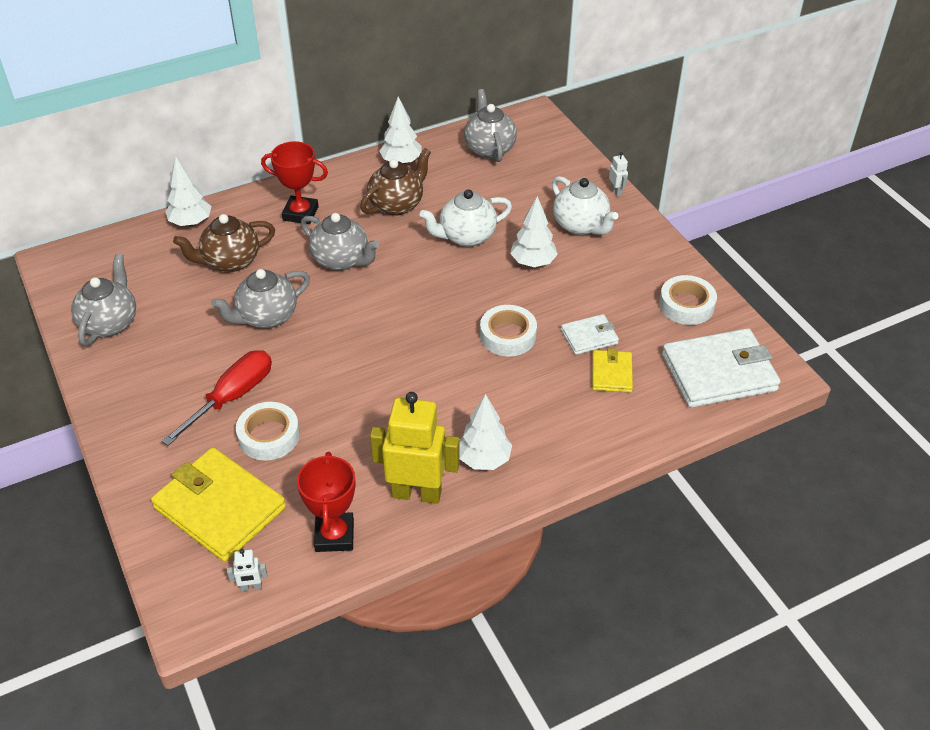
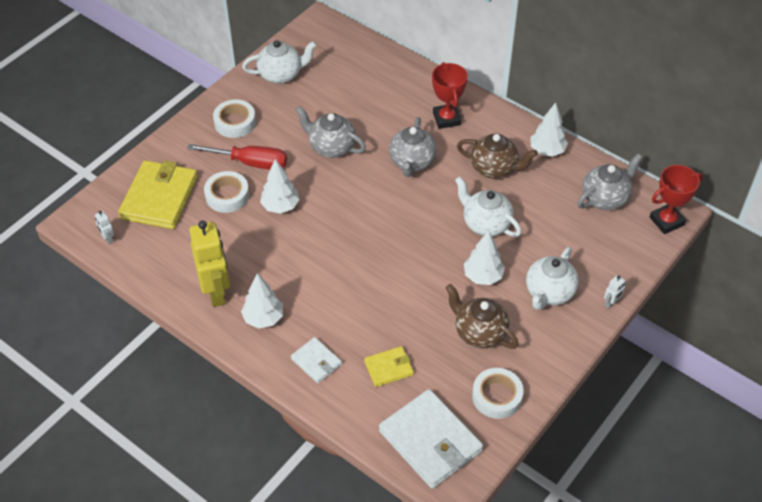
camera: 65 degrees right, 5 degrees up
(110, 323) = (281, 75): grey teapot -> white teapot
(191, 222) = (398, 67): white tree -> white tree (280, 206)
(230, 261) = (373, 104): brown teapot -> brown teapot (479, 333)
(334, 535) = (163, 263): red trophy -> red trophy (666, 221)
(508, 336) = (392, 289): white tape -> white tape (235, 122)
(589, 337) = (420, 341): white wallet -> white wallet (316, 362)

